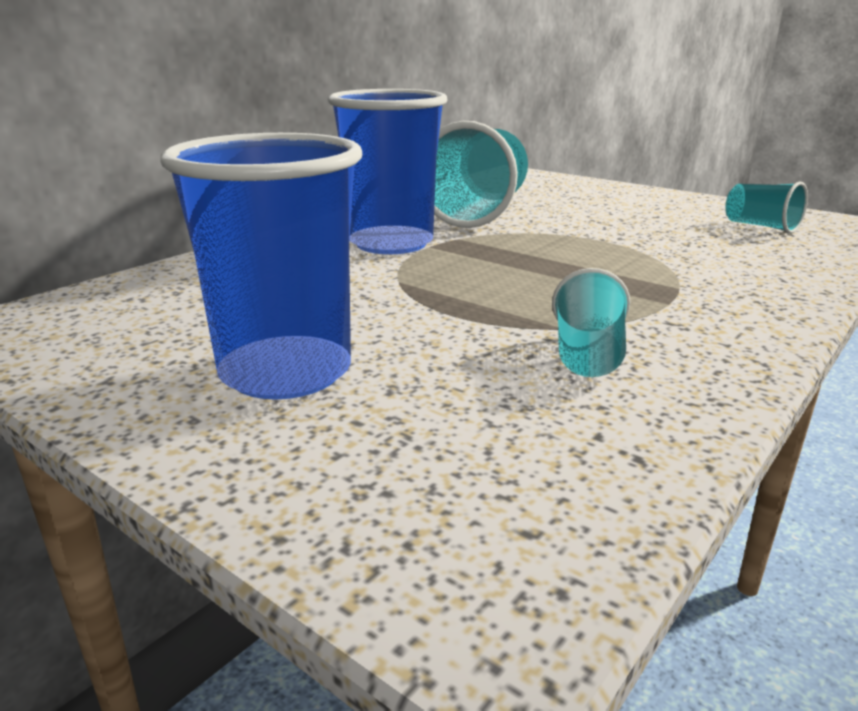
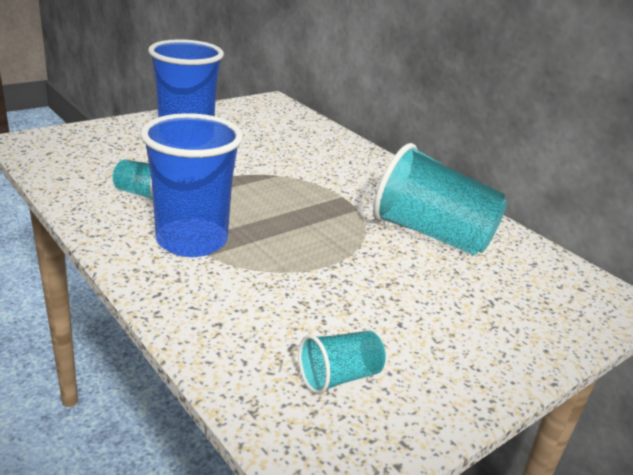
camera: 100 degrees right, 5 degrees up
(391, 243) = (353, 186): blue cup -> blue cup (192, 241)

